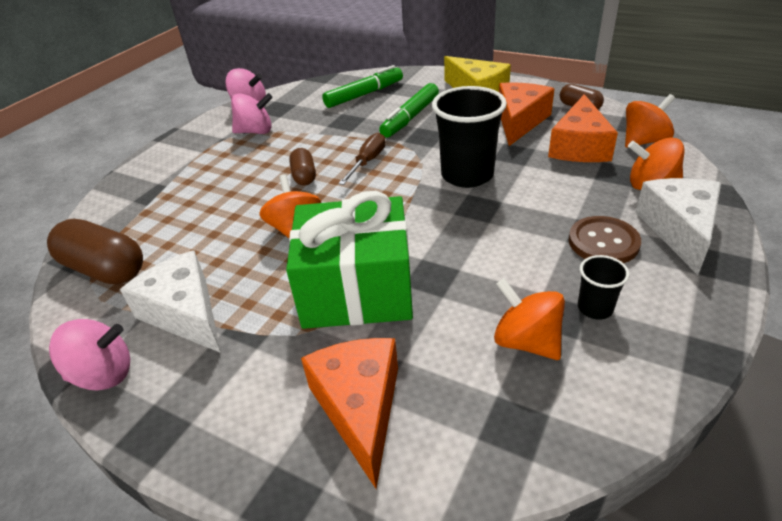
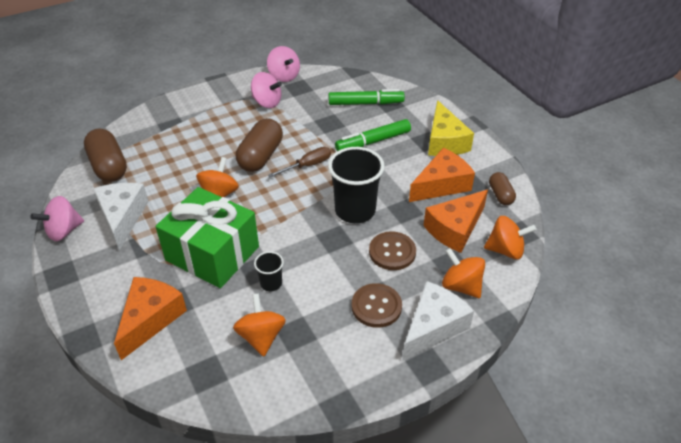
camera: 30 degrees right, 5 degrees up
(104, 374) = (64, 231): pink spinning top -> pink spinning top turned 120 degrees clockwise
(304, 176) = (260, 156): brown capsule -> brown capsule, size x1.78
(551, 190) = (392, 252): none -> brown button
(595, 308) = (318, 342): black cup -> black cup (271, 283)

